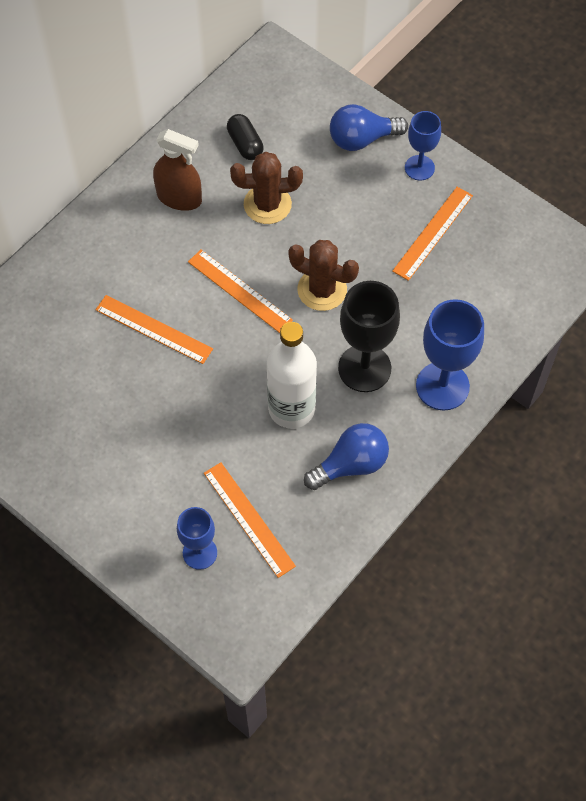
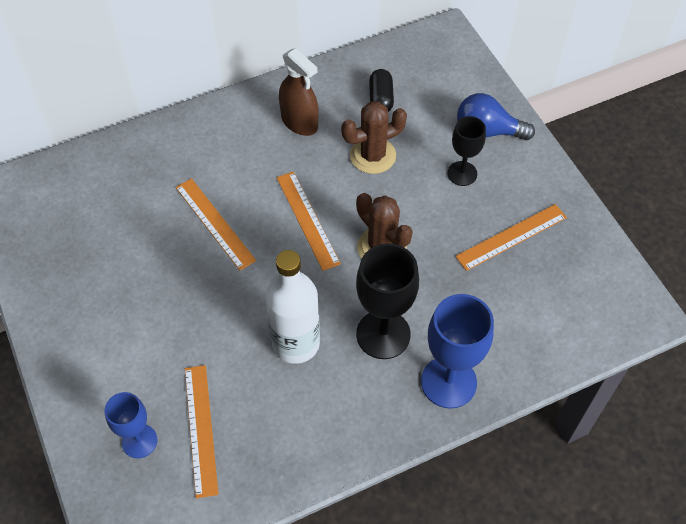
camera: 25 degrees right, 5 degrees down
(267, 204) = (372, 155): brown cactus -> brown cactus turned 45 degrees counterclockwise
(351, 464) = (322, 419): blue light bulb -> none
(359, 190) = (462, 173): none -> black goblet
(419, 168) = (528, 175): blue goblet -> none

